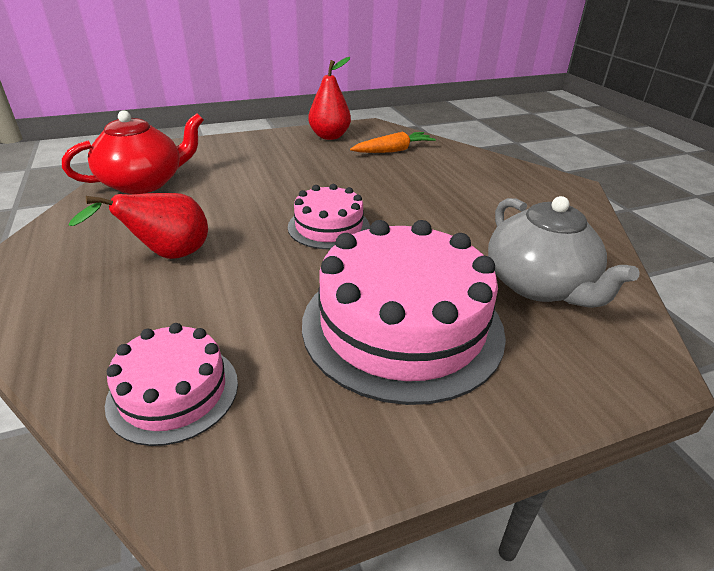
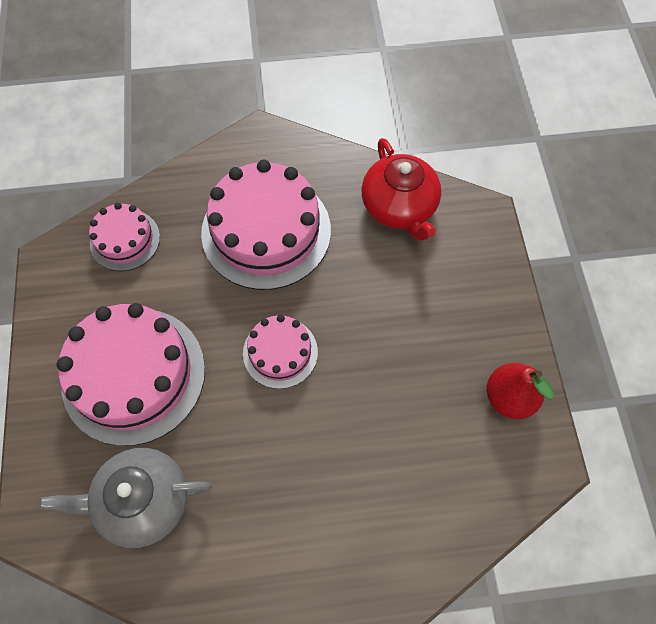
camera: 105 degrees right, 30 degrees up
(167, 255) = (266, 231): red pear -> pink cake
(393, 150) = (452, 466): orange carrot -> none

